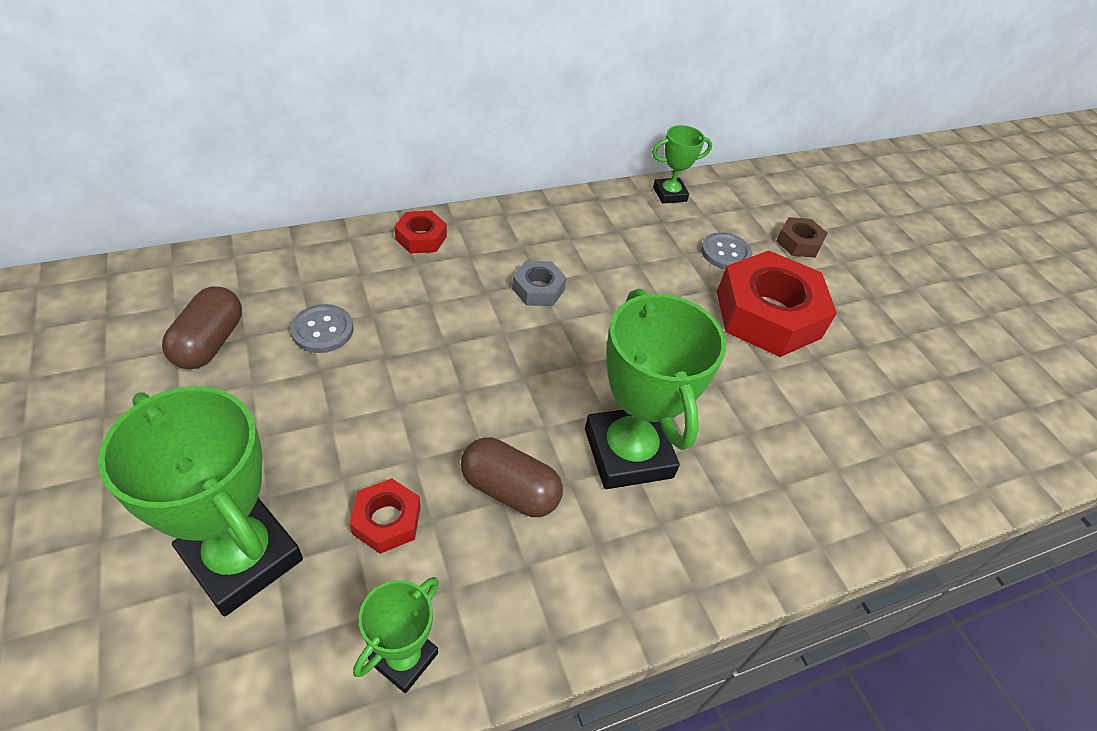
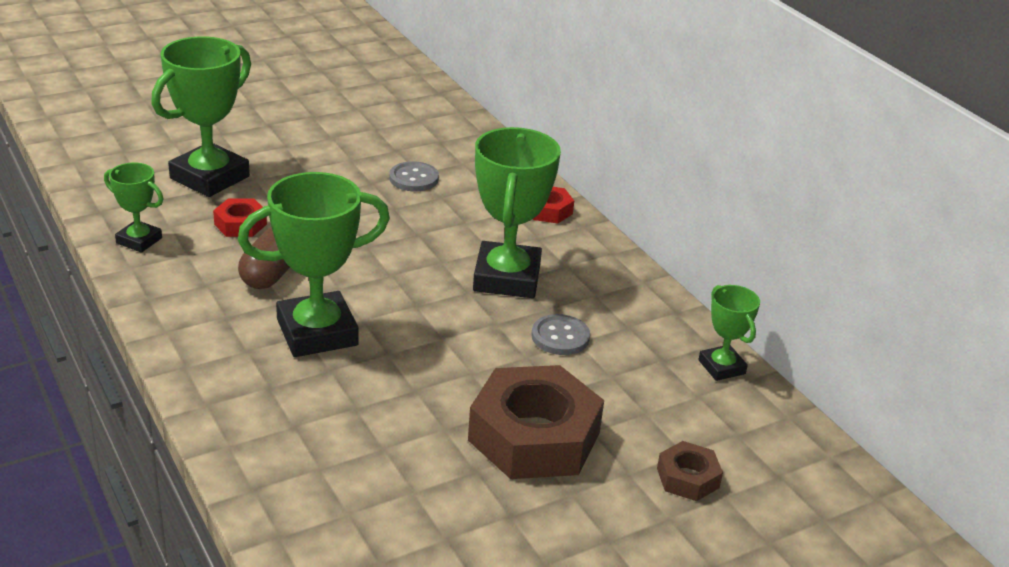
camera: 85 degrees right, 15 degrees down
(210, 343) = (386, 138): brown capsule -> none
(538, 289) = (507, 278): grey nut -> green trophy
(725, 253) = (630, 408): grey button -> grey button (560, 337)
(768, 314) = (534, 436): red nut -> brown nut

